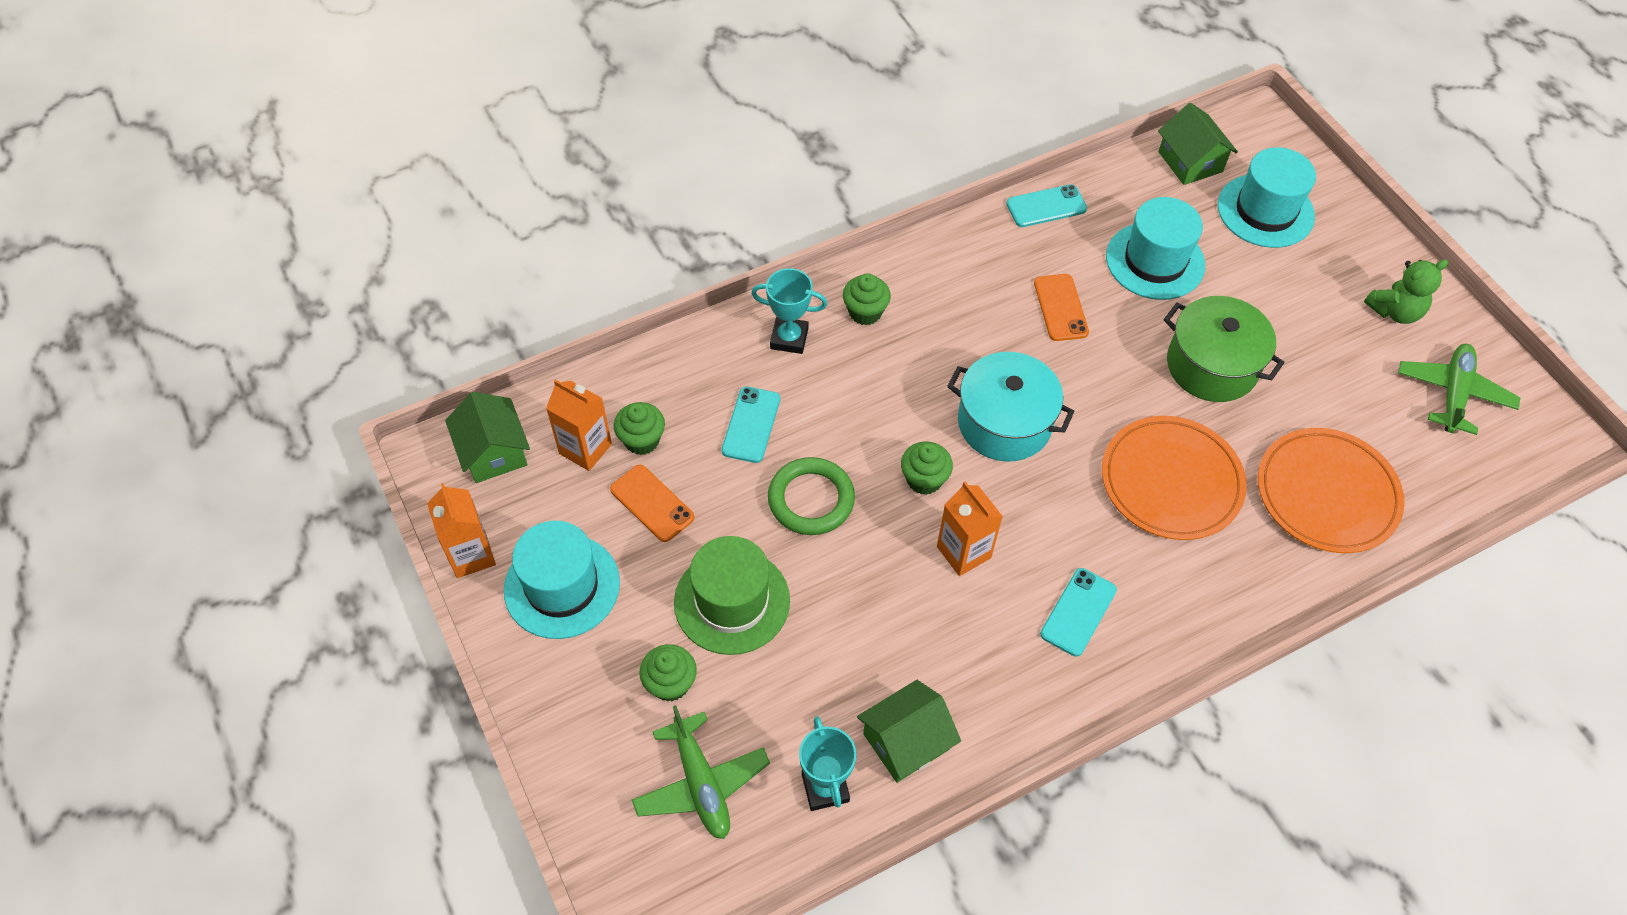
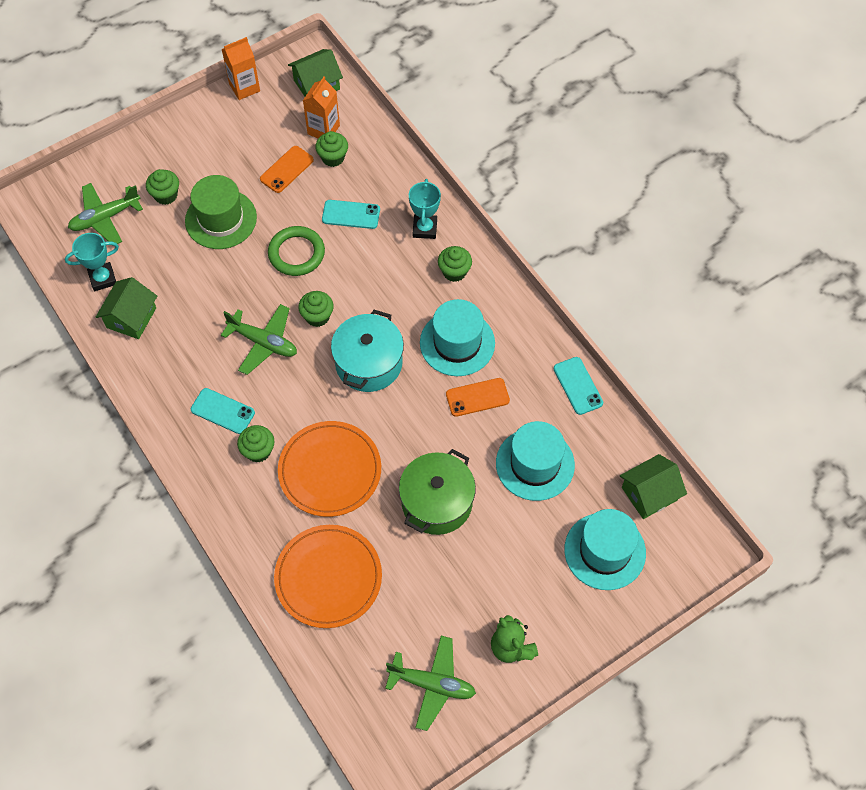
camera: 85 degrees right, 5 degrees up
(562, 586) = (226, 134): turquoise hat -> turquoise hat (457, 343)
(906, 741) = (131, 317): green house -> green house turned 60 degrees clockwise
(963, 552) = (263, 342): orange carton -> green plane
(1142, 568) = (258, 451): none -> green cupcake

